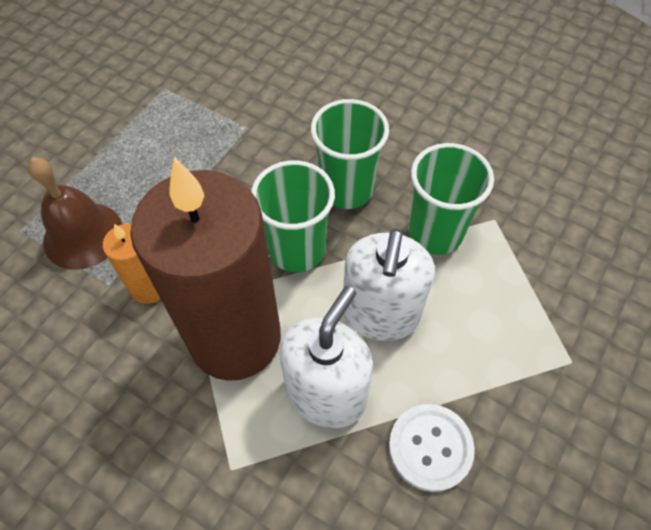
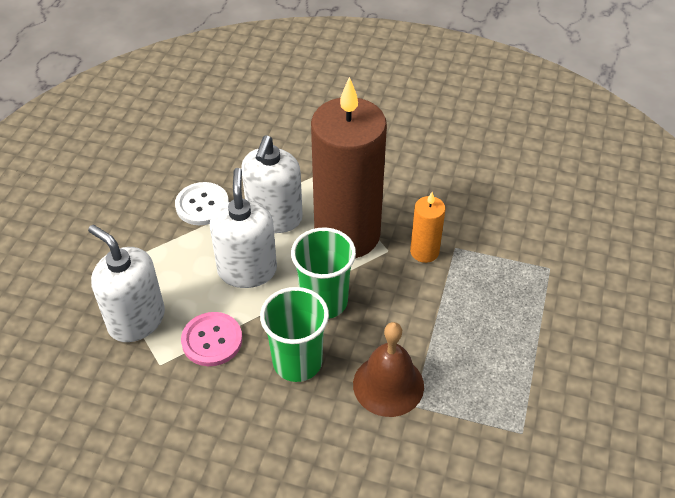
camera: 165 degrees right, 10 degrees down
(83, 235) = (498, 275): brown bell -> brown bell (388, 385)
(435, 232) = (212, 340): green cup -> pink button
(523, 277) = (136, 320): none -> white soap dispenser

